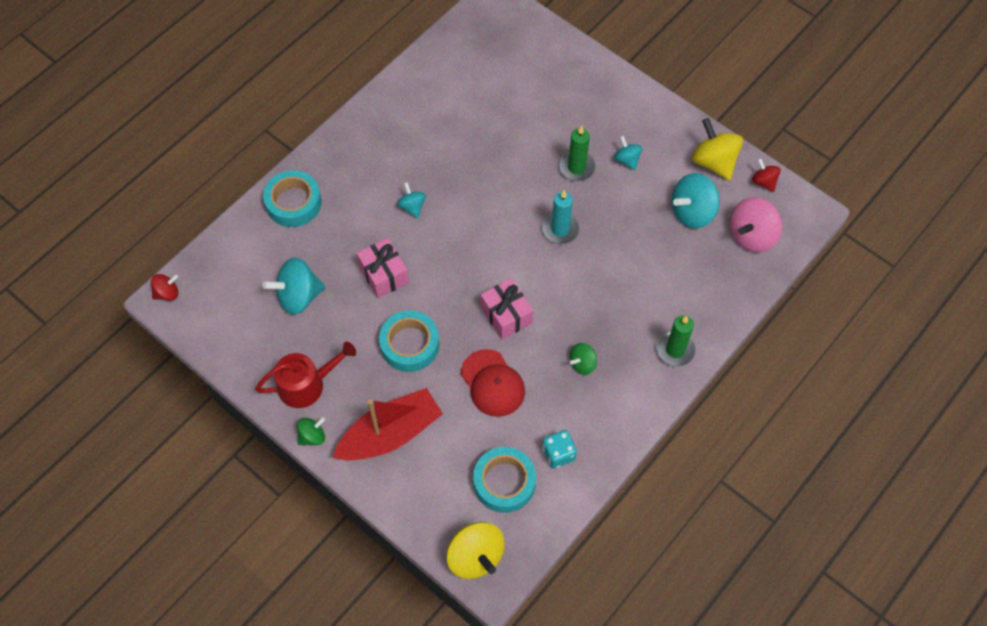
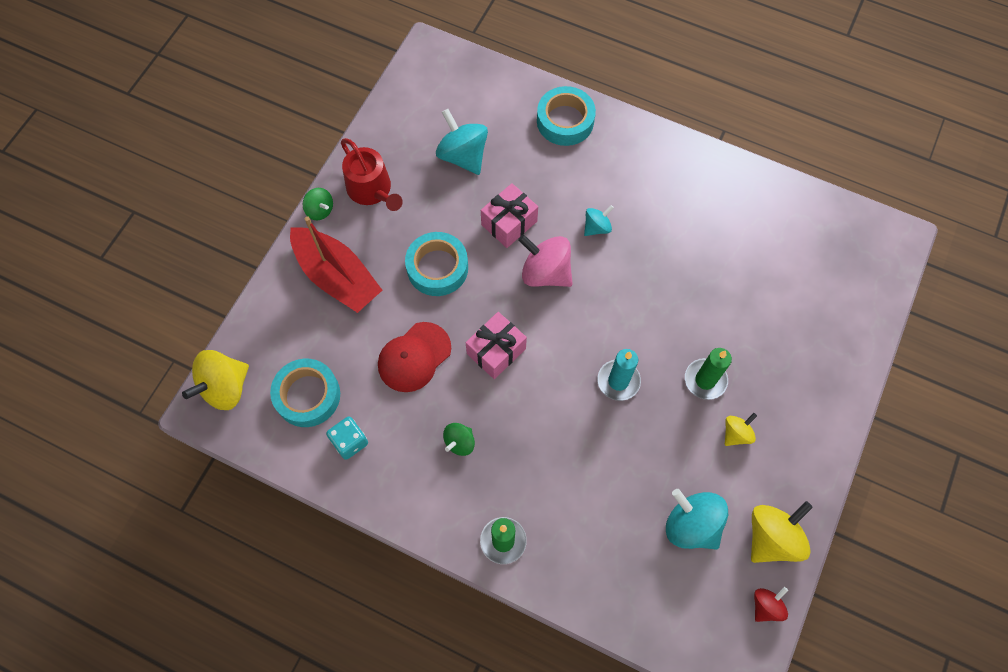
camera: 75 degrees right, 5 degrees up
(167, 293) = (436, 50): red spinning top -> none
(582, 364) = (459, 442): green spinning top -> green spinning top turned 90 degrees counterclockwise
(627, 160) = (736, 433): turquoise spinning top -> yellow spinning top
(751, 236) = (682, 604): pink spinning top -> pink spinning top (545, 272)

